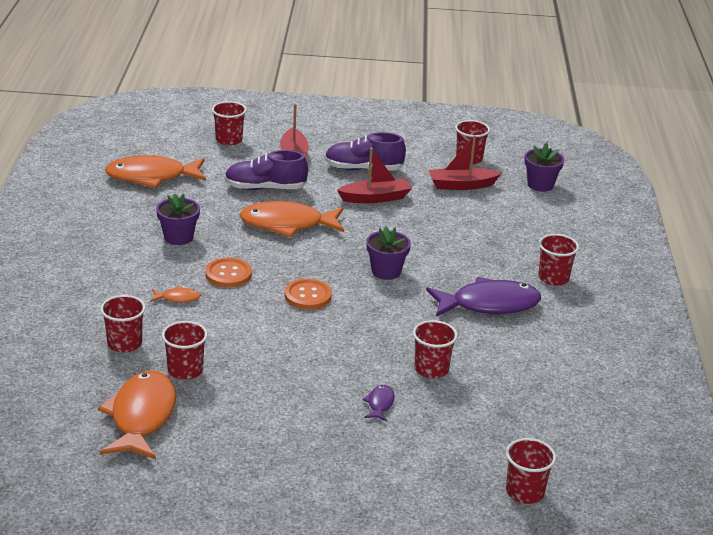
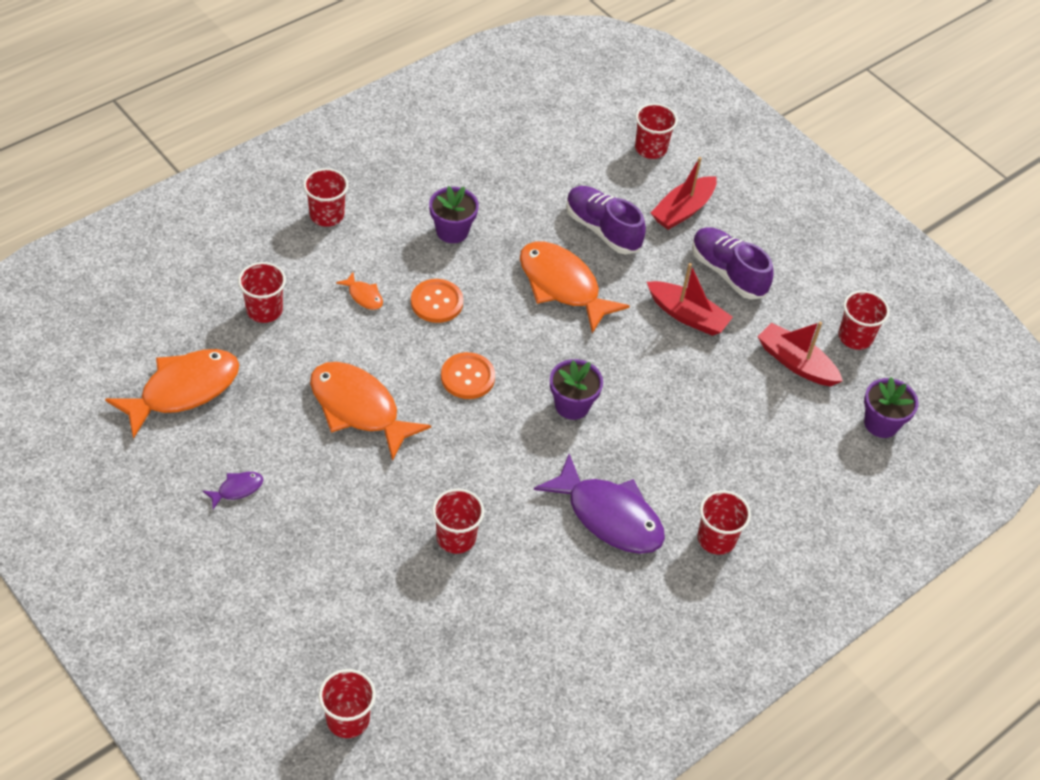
camera: 45 degrees right, 20 degrees up
(151, 177) = (522, 146): orange fish -> orange fish (358, 408)
(185, 370) = (270, 373): red cup -> red cup (327, 215)
(380, 404) = (365, 534): purple fish -> purple fish (237, 489)

